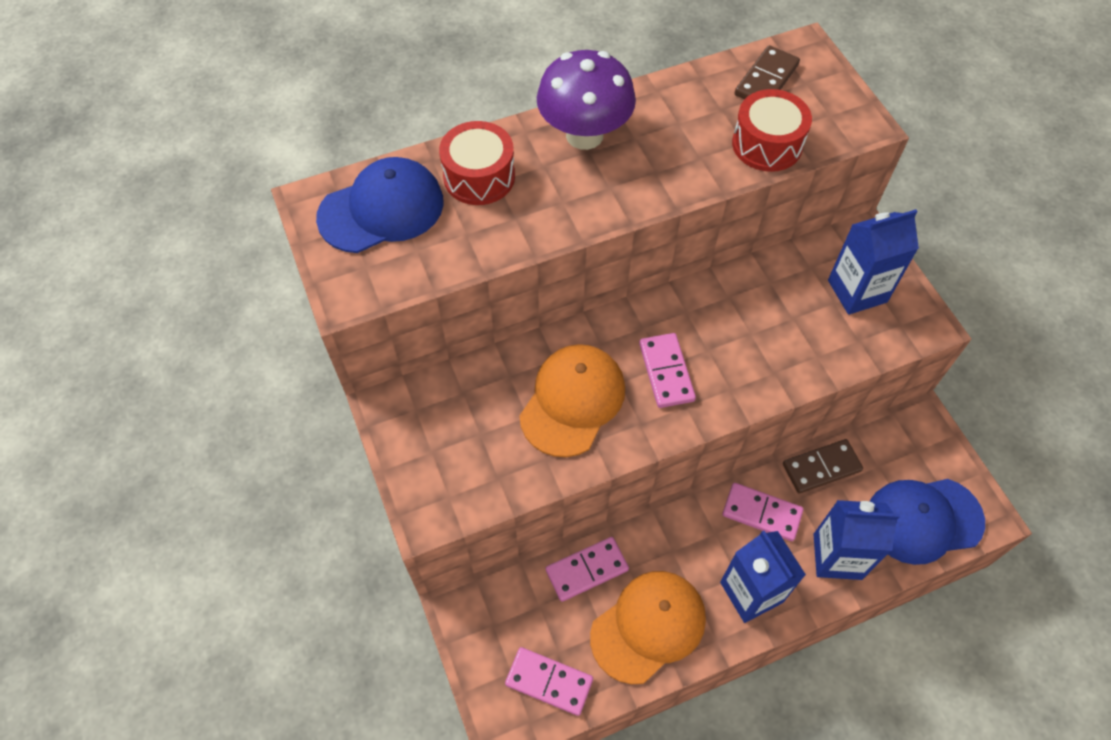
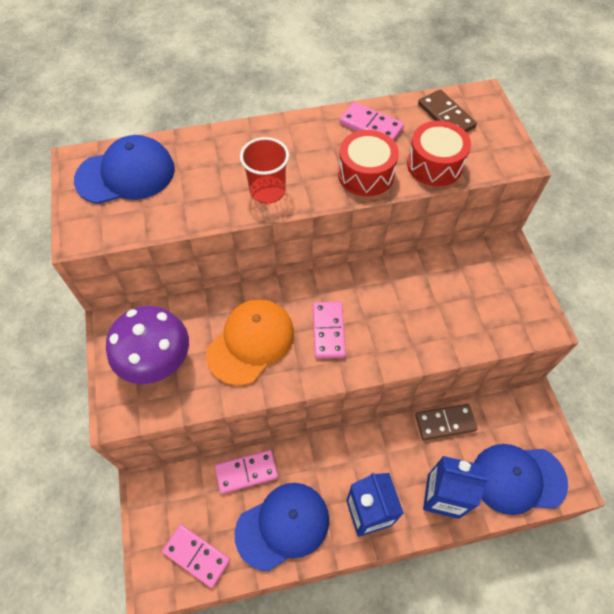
camera: 10 degrees right, 0 degrees up
(479, 177) = (206, 160): red drum -> red drum (366, 174)
(569, 206) = (267, 191): none -> red cup
(584, 135) = (294, 139): purple mushroom -> purple mushroom (158, 362)
(648, 626) = (283, 525): orange cap -> blue cap
(761, 513) = (390, 451): pink domino -> pink domino (371, 126)
(766, 80) = (446, 116): brown domino -> brown domino turned 75 degrees counterclockwise
(857, 291) = (493, 291): blue carton -> none

